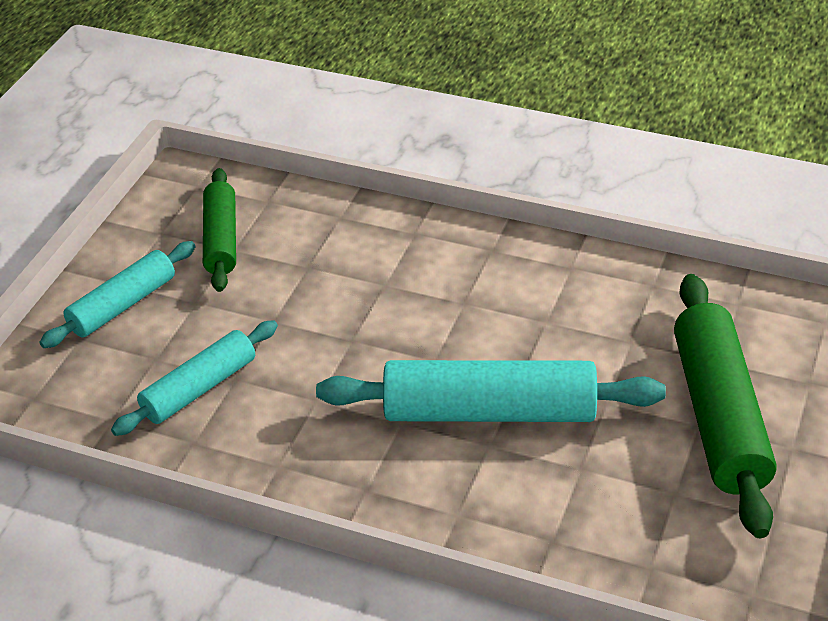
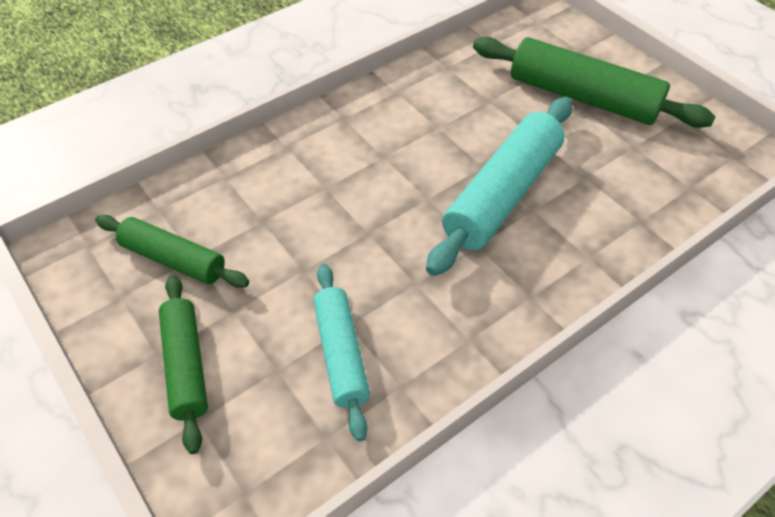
camera: 60 degrees left, 10 degrees up
(122, 305) = (186, 365): turquoise rolling pin -> green rolling pin

